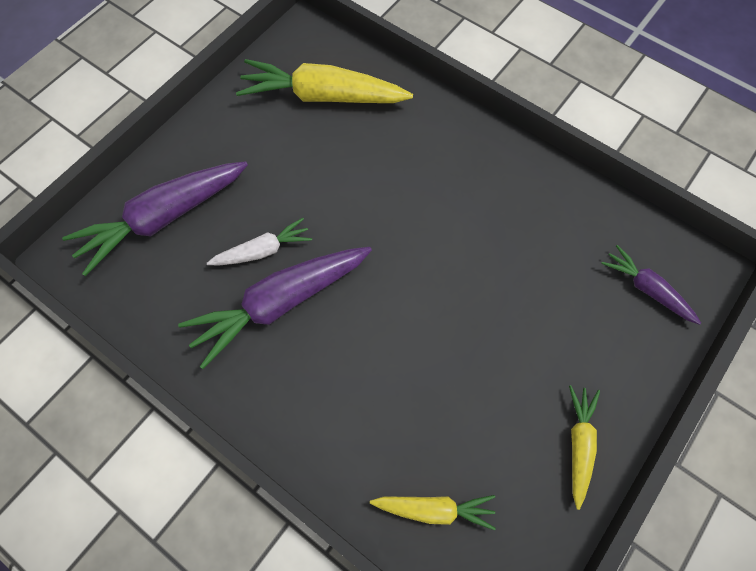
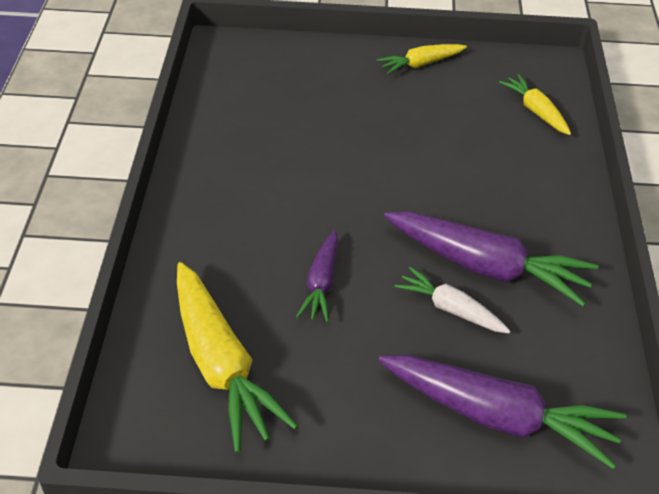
camera: 125 degrees left, 20 degrees down
(646, 289) = (265, 67): purple carrot -> purple carrot (321, 284)

